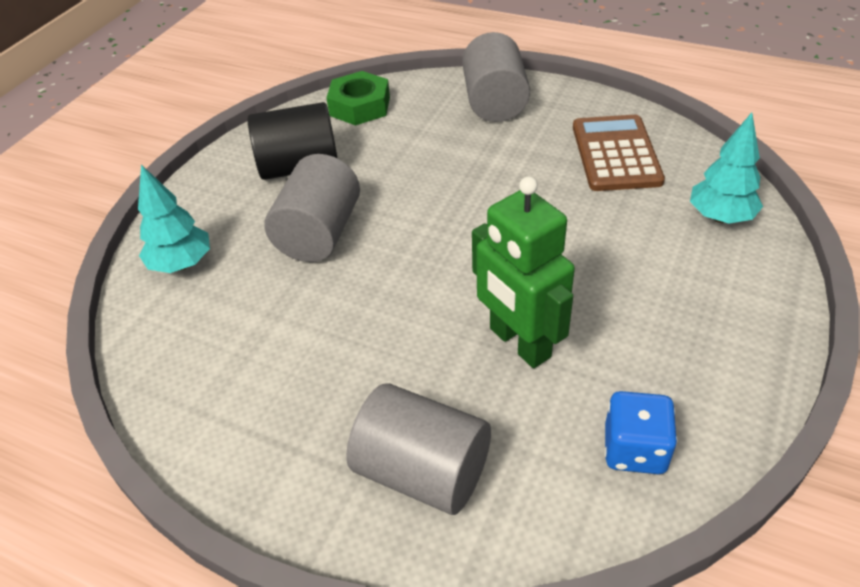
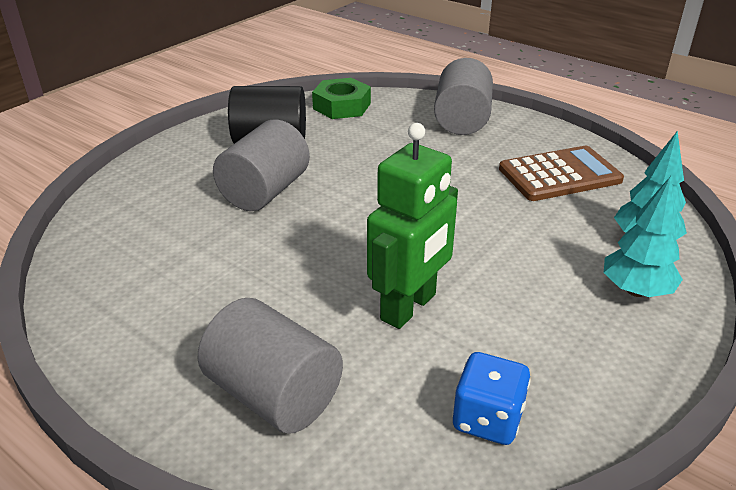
camera: 10 degrees right, 10 degrees down
(182, 264) = (139, 194): turquoise tree -> turquoise tree (636, 291)
(519, 343) = (409, 307): green robot -> green robot turned 120 degrees counterclockwise
(616, 154) = (559, 175): brown calculator -> brown calculator turned 60 degrees clockwise

